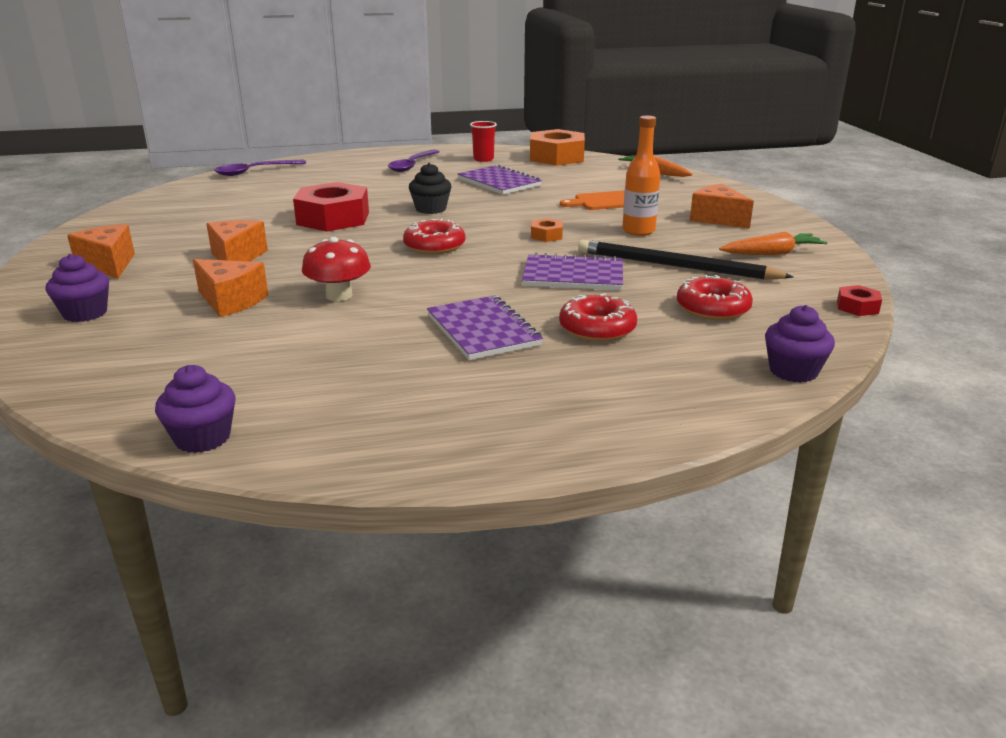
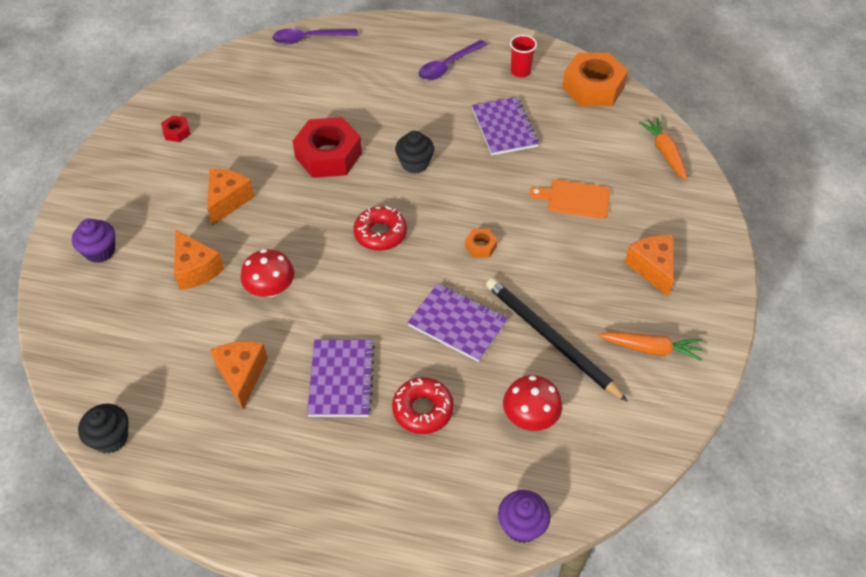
camera: 25 degrees right, 25 degrees up
(109, 264) = (139, 181): orange cheese -> orange cheese (242, 375)
(202, 438) = (111, 438): purple cupcake -> black cupcake
(638, 231) = (564, 266): orange bottle -> none
(713, 308) = (530, 416): red donut -> red mushroom
(857, 307) = (649, 461): red nut -> red nut (177, 132)

